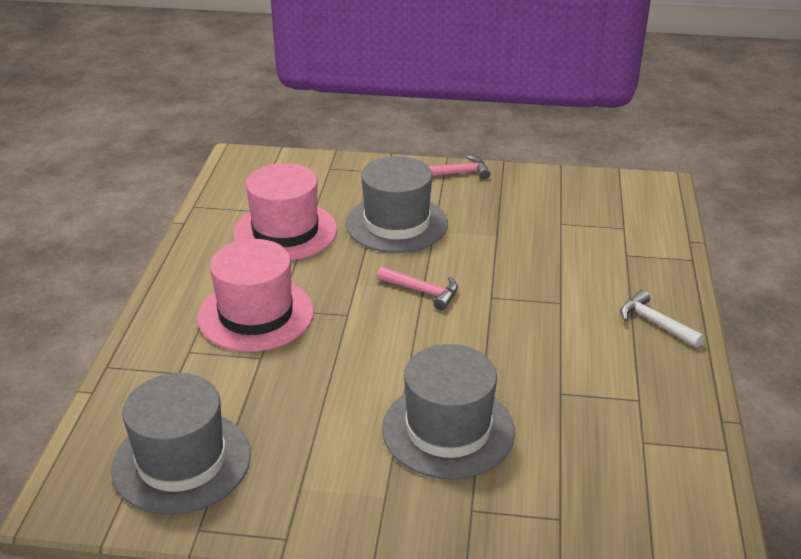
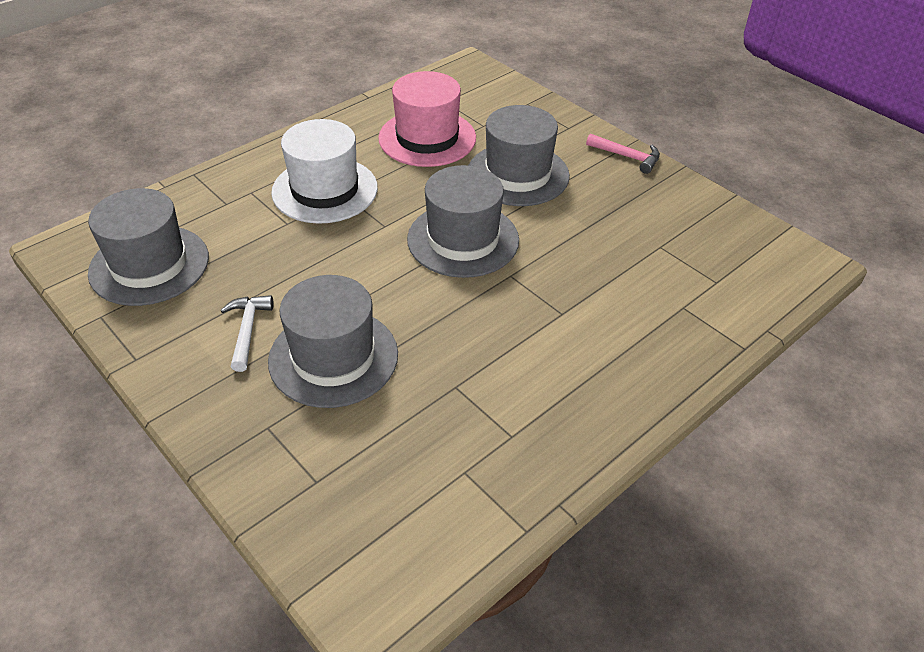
camera: 40 degrees right, 10 degrees up
(256, 314) = (325, 190): pink hat -> white hat
(423, 291) = (463, 239): pink hammer -> grey hat
(655, 323) = (622, 382): white hammer -> white hammer (247, 330)

